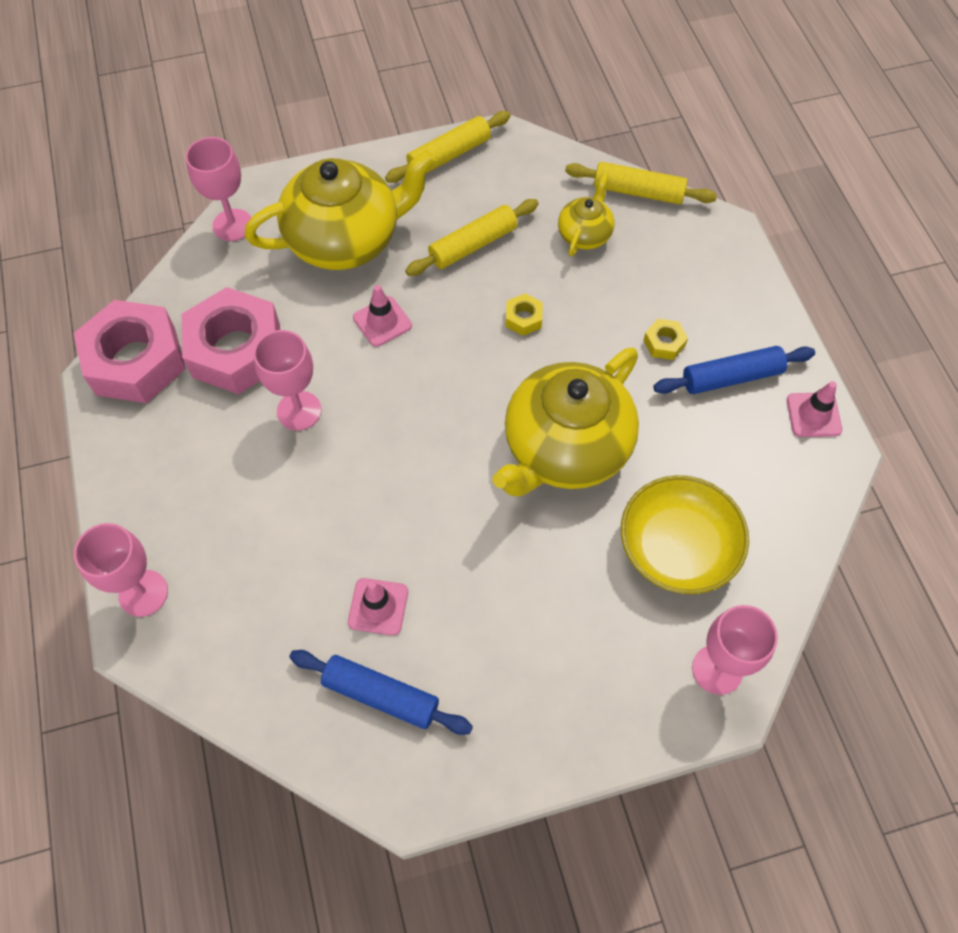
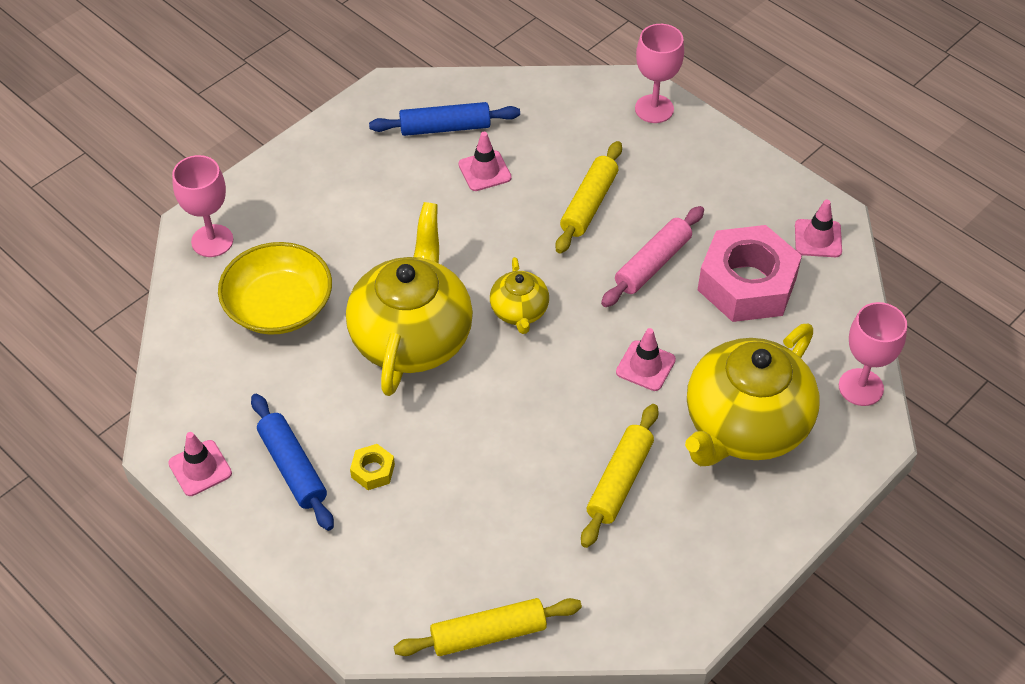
camera: 150 degrees right, 10 degrees down
(136, 361) = (818, 238): pink nut -> pink traffic cone
(299, 411) = (653, 264): pink goblet -> pink rolling pin
(449, 155) = (722, 574): yellow rolling pin -> yellow rolling pin (589, 204)
(523, 318) = (520, 431): yellow nut -> none
(585, 234) = (515, 550): yellow teapot -> yellow teapot (519, 311)
(731, 377) = (292, 468): blue rolling pin -> blue rolling pin turned 75 degrees counterclockwise

